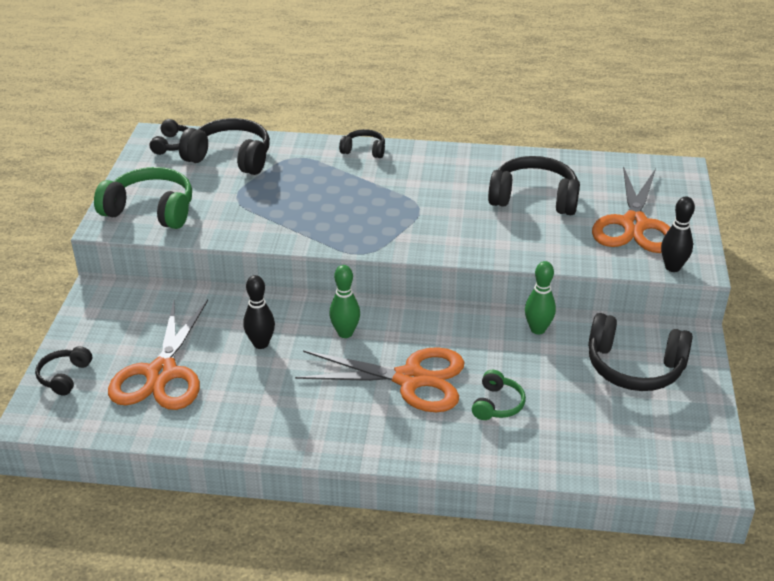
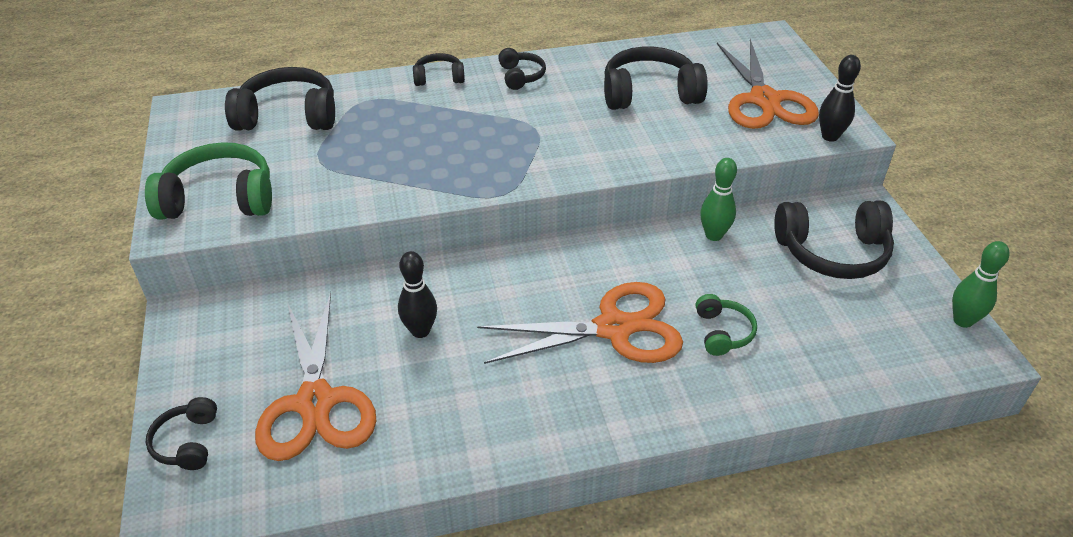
camera: 20 degrees left, 5 degrees up
(172, 144) = (209, 114): black headphones -> black headphones (520, 76)
(345, 333) = (512, 292): green bowling pin -> green bowling pin (963, 320)

